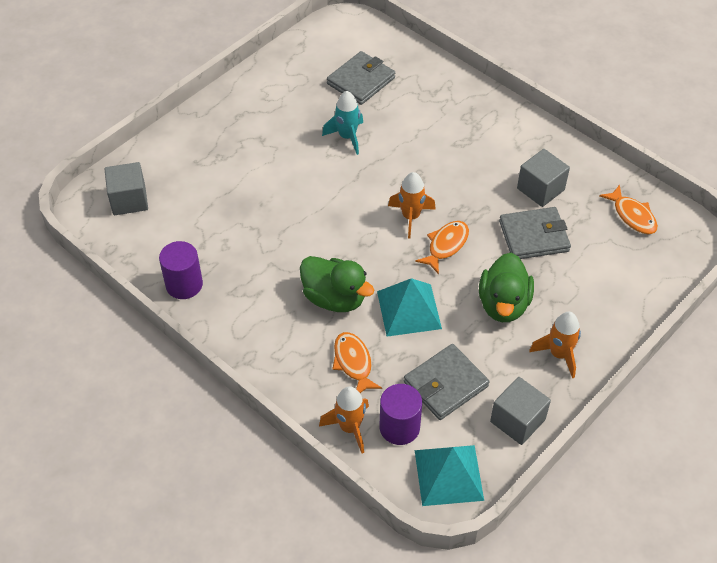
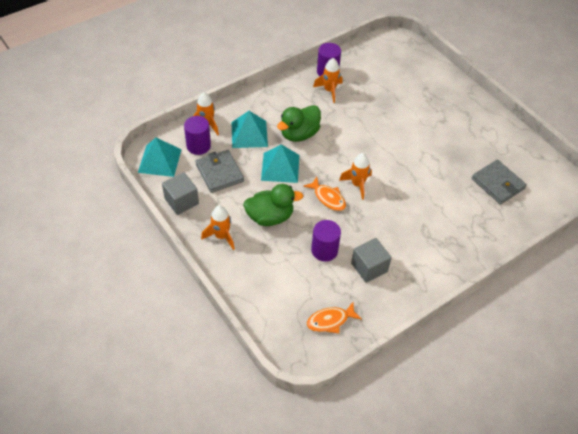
camera: 100 degrees right, 0 degrees up
(129, 200) = (398, 56): grey cube -> none
(228, 275) = (329, 90): none -> orange rocket
(347, 137) = (439, 165): turquoise rocket -> none
(353, 363) = (249, 134): orange fish -> turquoise pyramid
(503, 304) = (270, 217): green duck -> green duck turned 150 degrees clockwise
(534, 236) = (324, 250): grey wallet -> purple cylinder

